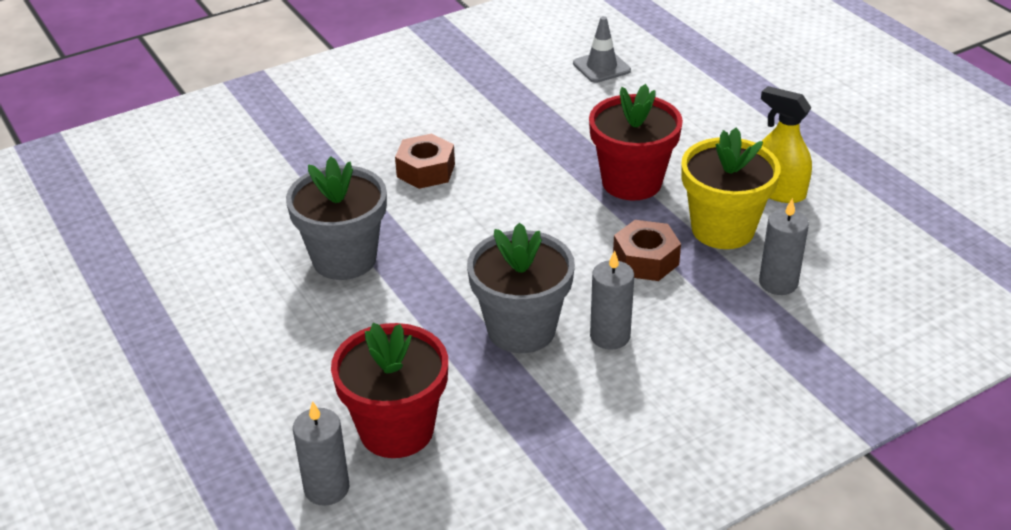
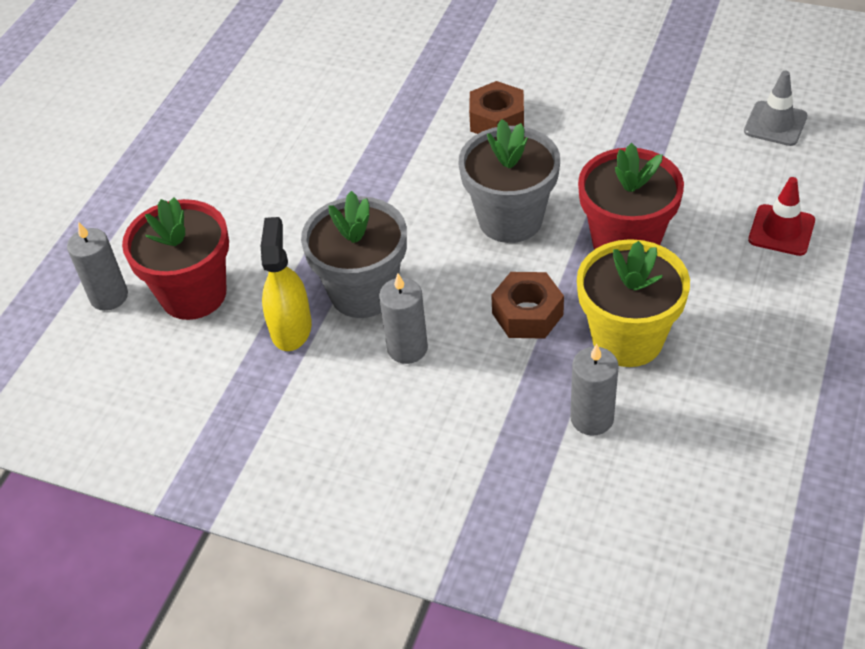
camera: 55 degrees right, 10 degrees up
(344, 259) = (345, 149): grey flower pot -> grey flower pot (510, 219)
(700, 117) = (781, 230): none -> red traffic cone
(778, 191) = (732, 346): yellow spray bottle -> yellow spray bottle (291, 328)

